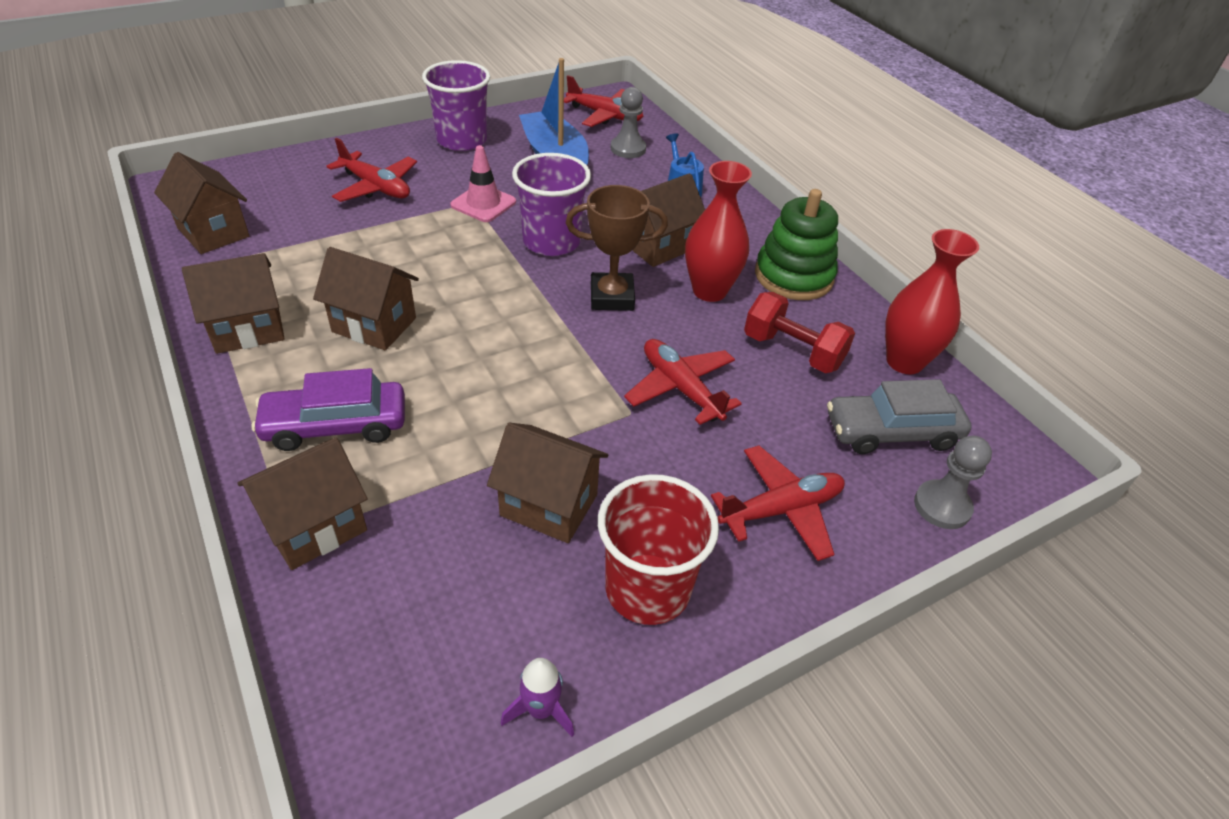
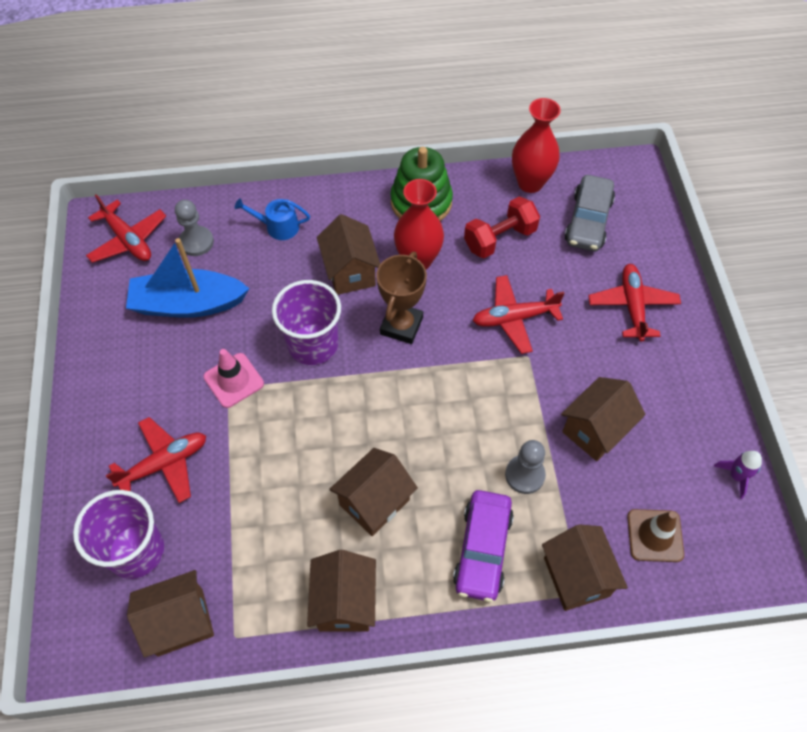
camera: 65 degrees left, 15 degrees up
(400, 609) = (655, 535): none -> brown traffic cone
(461, 140) = (113, 371): purple cup -> purple cup (136, 551)
(604, 115) = (128, 240): red plane -> red plane turned 90 degrees clockwise
(647, 589) = (671, 397): red cup -> none
(942, 506) = (650, 226): grey pawn -> grey pawn (525, 475)

